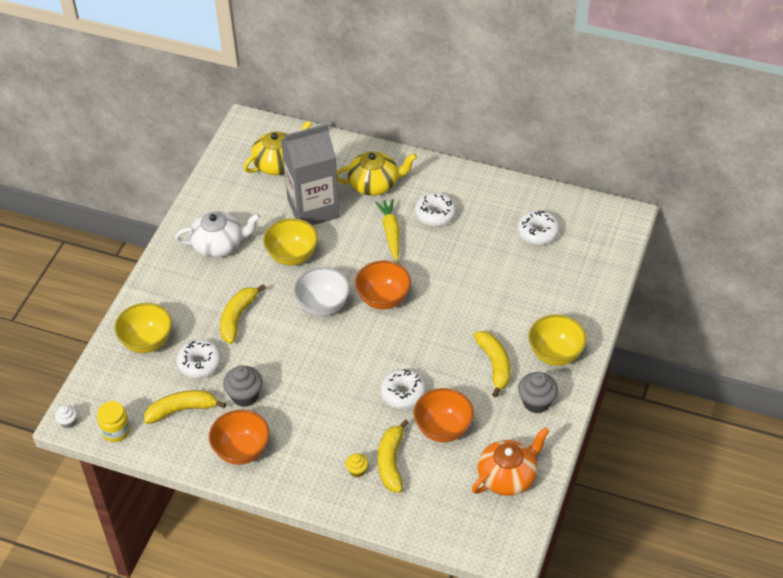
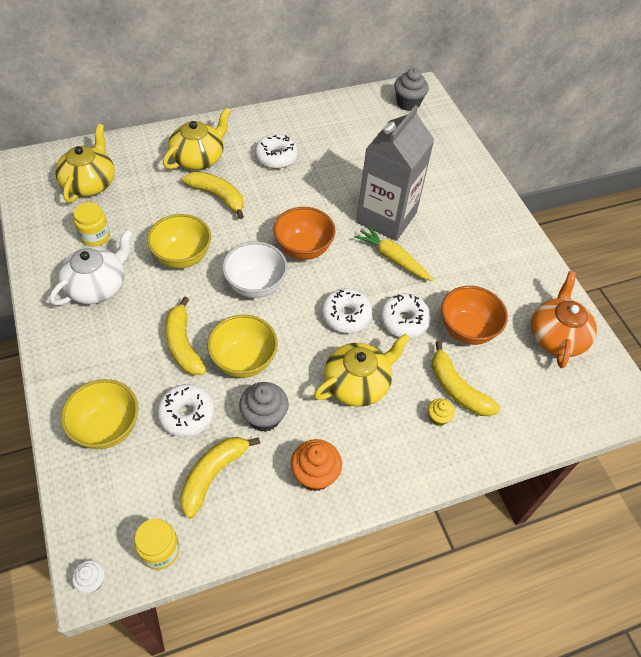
camera: 45 degrees left, 5 degrees up
(242, 450) = (315, 475): orange bowl -> orange cupcake
(248, 207) = (95, 236): none -> yellow jar
(313, 209) = (162, 205): grey carton -> grey carton (386, 217)
(326, 414) = (357, 383): none -> yellow teapot
(391, 232) = (253, 190): yellow carrot -> yellow carrot (392, 258)
(494, 365) = (448, 250): yellow banana -> yellow banana (217, 196)
(536, 402) = (510, 261): grey cupcake -> grey cupcake (408, 103)
(538, 232) = (371, 131): white donut -> white donut (346, 316)
(555, 354) = (482, 215): yellow bowl -> yellow bowl (244, 361)

